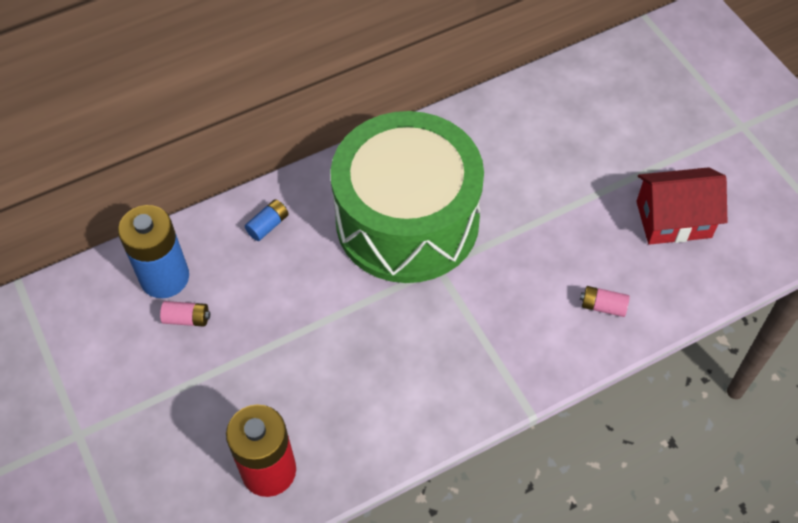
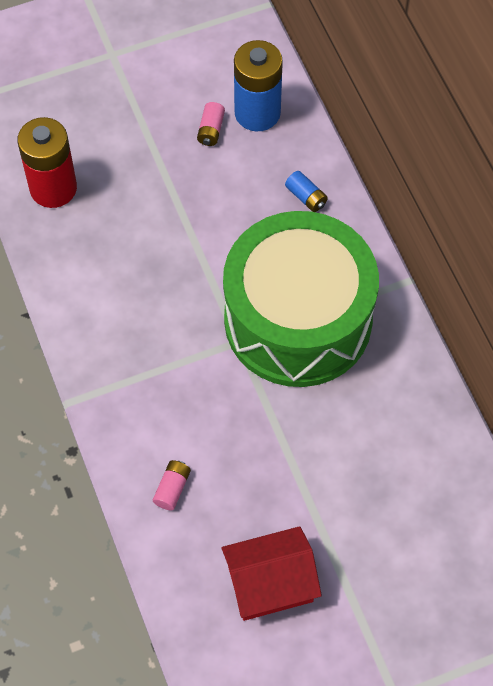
camera: 95 degrees right, 5 degrees up
(673, 219) = (270, 584): red house -> red house turned 75 degrees clockwise

